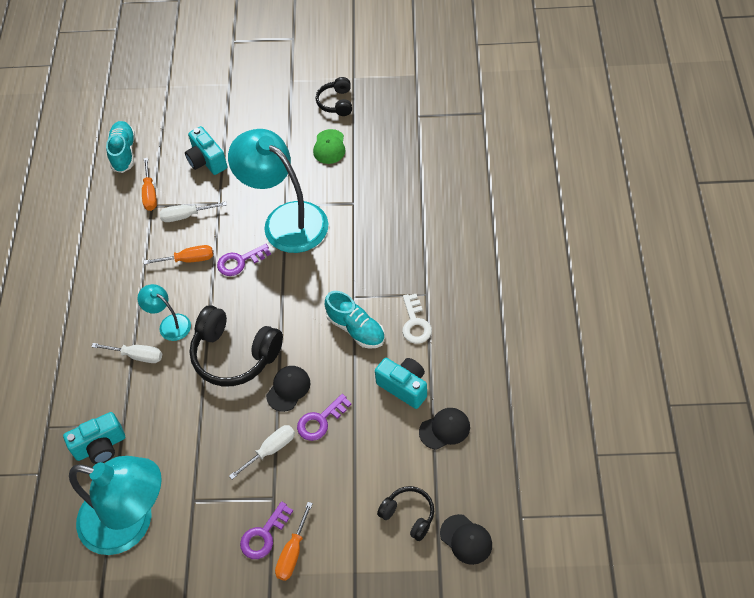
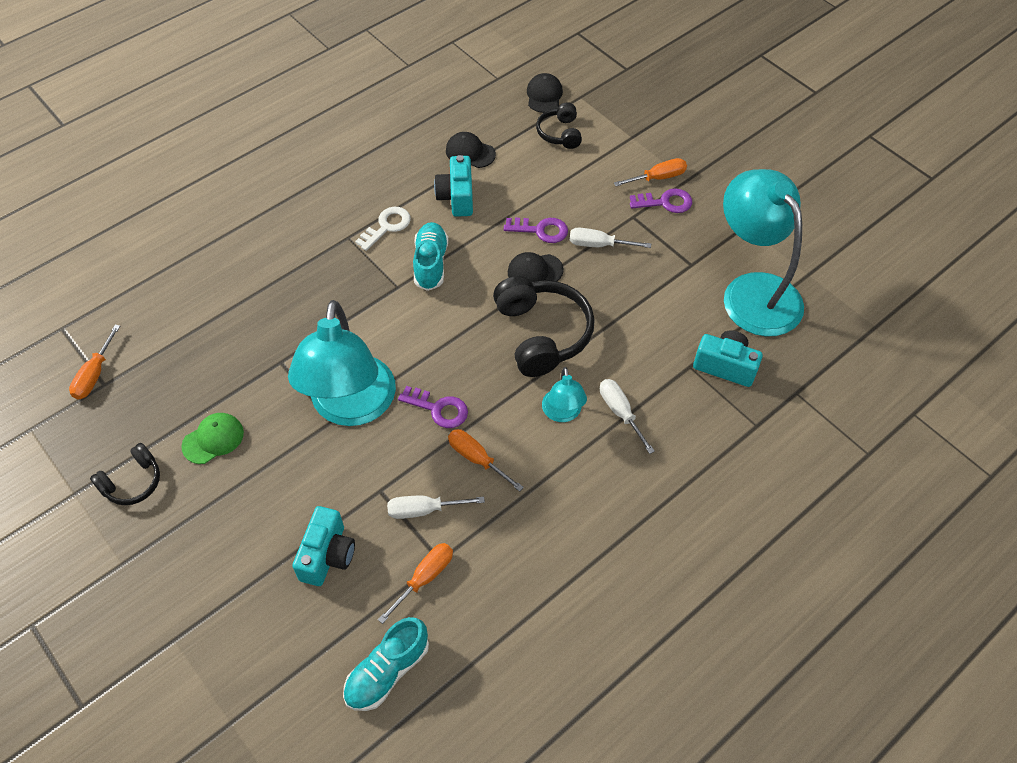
camera: 135 degrees left, 0 degrees up
(186, 216) = (424, 510): white screwdriver -> white screwdriver turned 135 degrees clockwise
(429, 114) = (95, 374): none -> orange screwdriver

